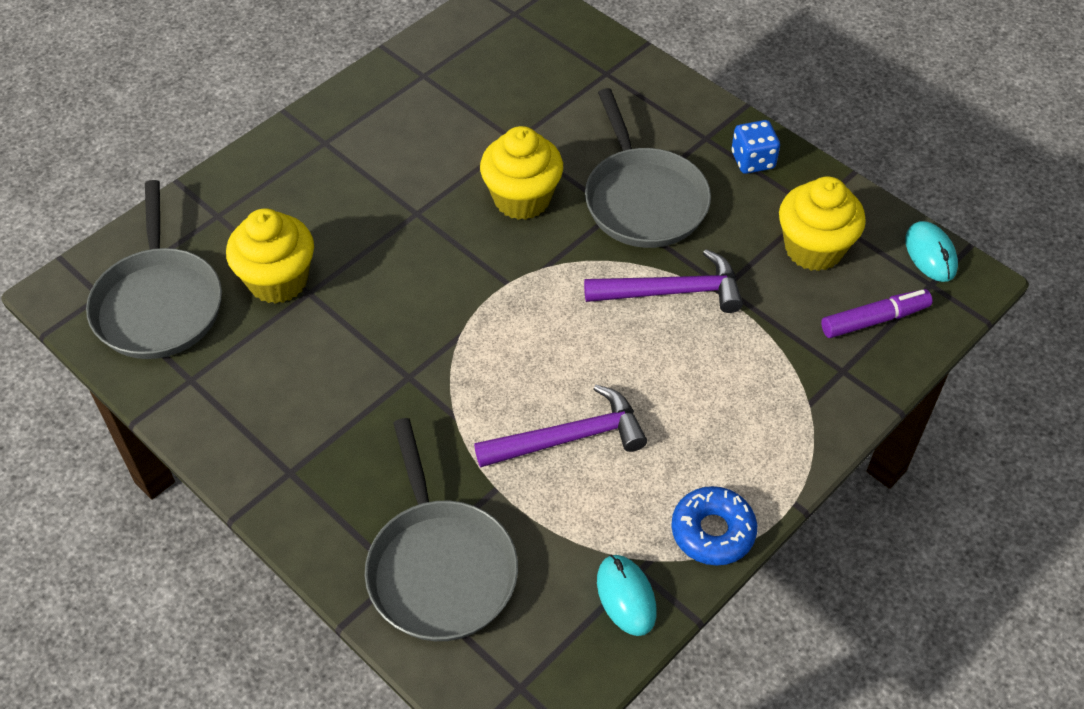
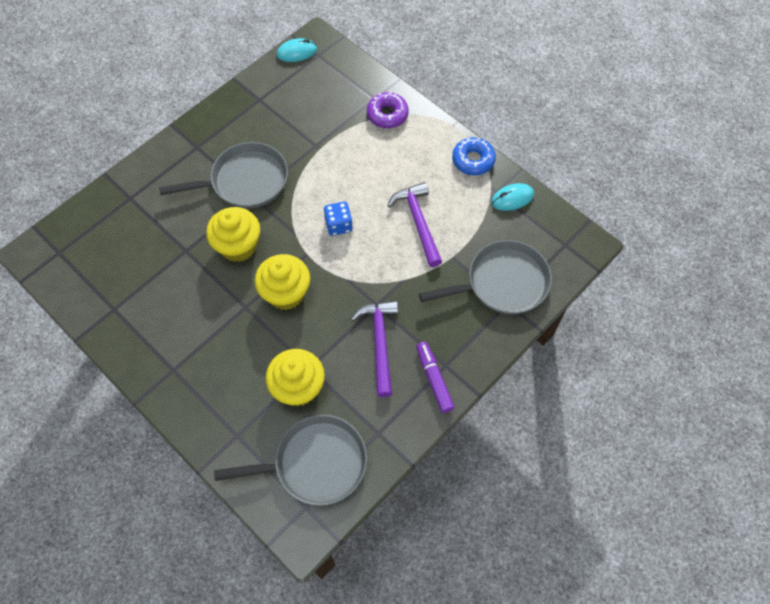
camera: 90 degrees left, 10 degrees up
(672, 291) = (317, 170): purple hammer -> purple hammer (379, 343)
(753, 160) = (218, 125): blue dice -> blue dice (338, 225)
(806, 392) = (387, 114): none -> purple donut
(813, 249) = (290, 102): yellow cupcake -> yellow cupcake (286, 293)
(874, 320) = (341, 81): purple marker -> purple marker (434, 379)

